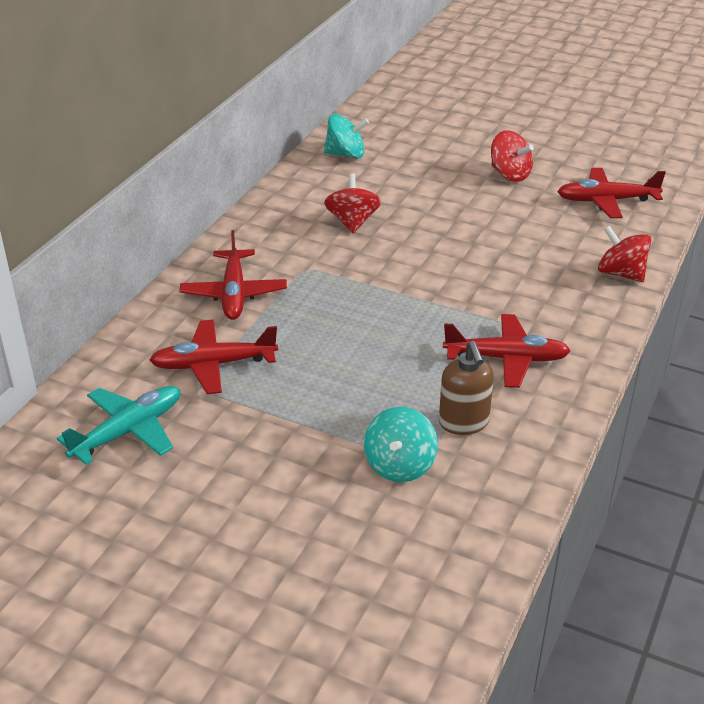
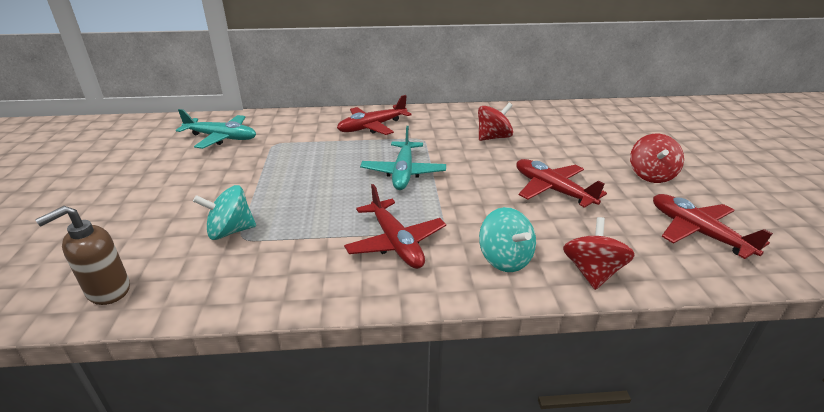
camera: 60 degrees right, 5 degrees down
(213, 364) = (298, 141): red plane -> red plane (552, 190)
(346, 154) = (567, 114): turquoise spinning top -> turquoise spinning top (505, 259)
(376, 309) = (403, 172): none -> turquoise plane
(464, 423) = (296, 245): brown soap dispenser -> brown soap dispenser (108, 291)

